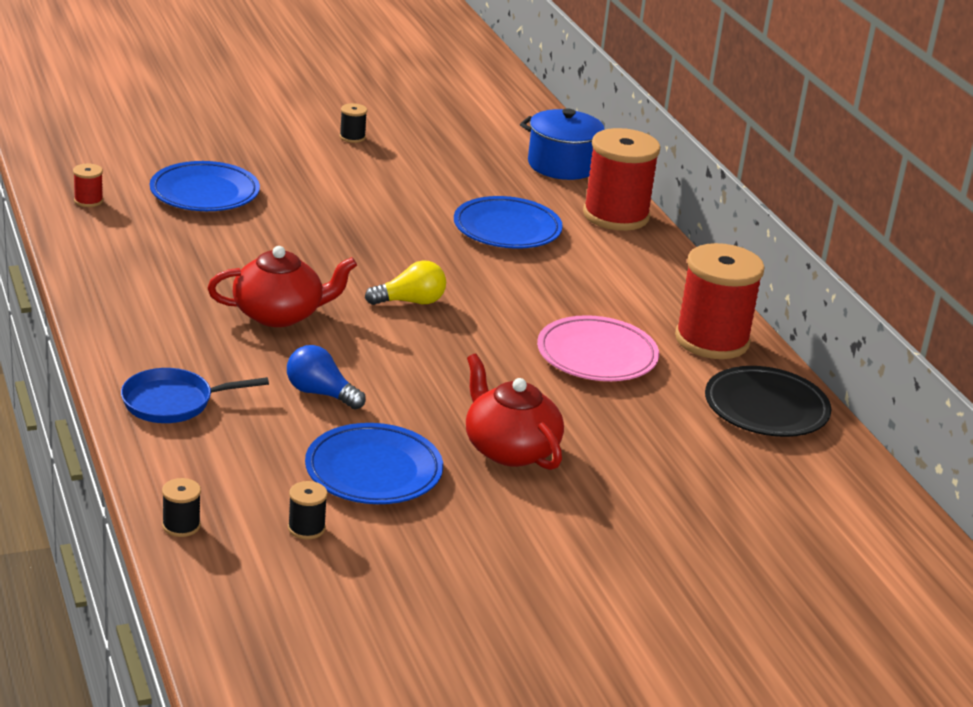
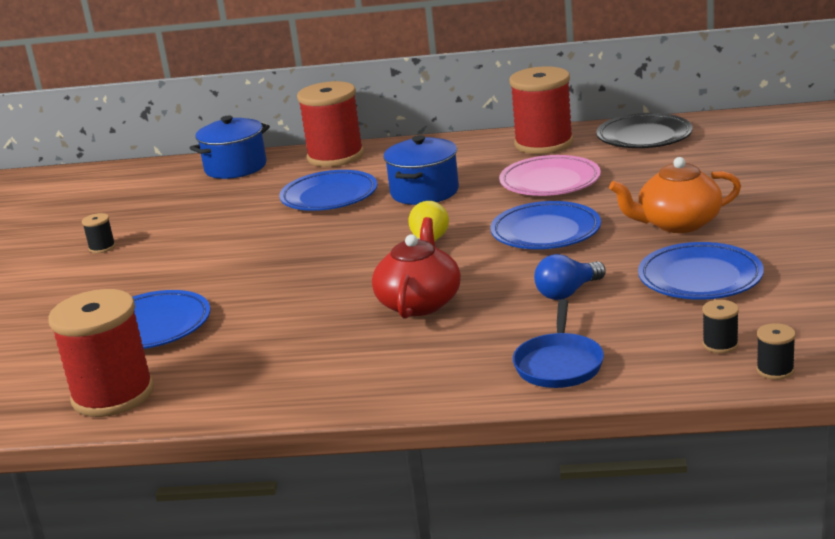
camera: 60 degrees left, 5 degrees down
(88, 201) = (113, 395): red spool -> red spool, size x2.43
(306, 528) = (784, 312): black spool -> black spool (720, 344)
(460, 367) = (546, 232): none -> blue plate
(509, 449) = (677, 224): red teapot -> orange teapot
(539, 282) = (424, 192): none -> blue pot

